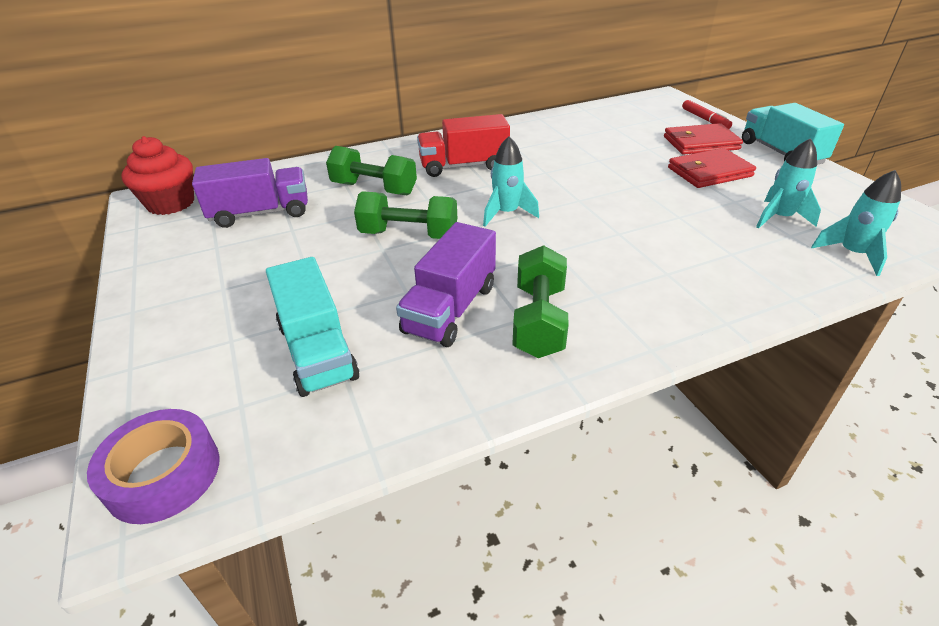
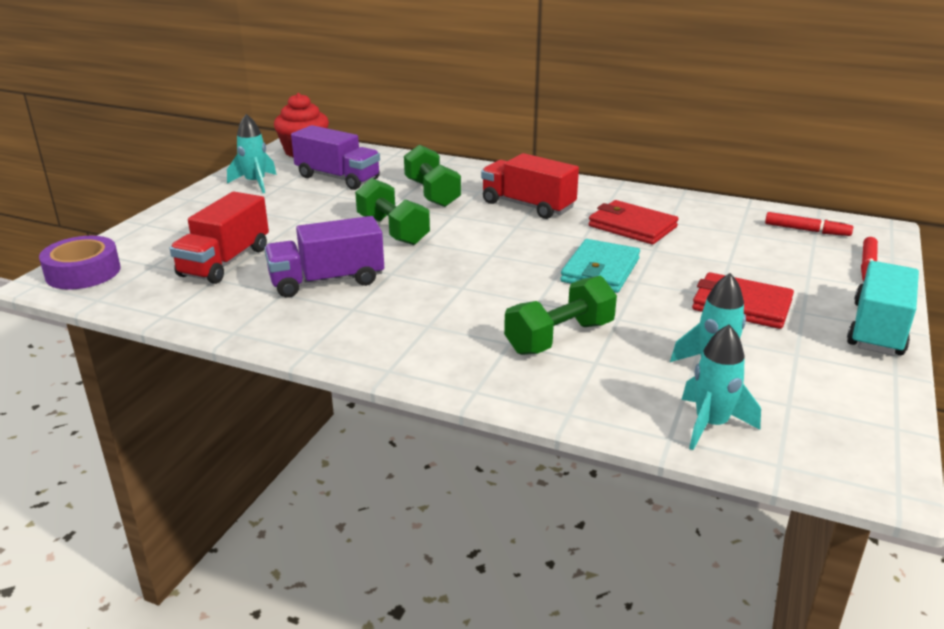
camera: 45 degrees right, 10 degrees down
(317, 351) = (225, 262): turquoise truck -> red truck
(506, 213) = (485, 249): turquoise rocket -> turquoise rocket (255, 183)
(539, 320) = (360, 316): green dumbbell -> green dumbbell (559, 338)
(603, 190) = (600, 270): none -> turquoise wallet
(639, 111) = (806, 230): none -> red marker
(700, 143) = (801, 281): red wallet -> red wallet (632, 226)

